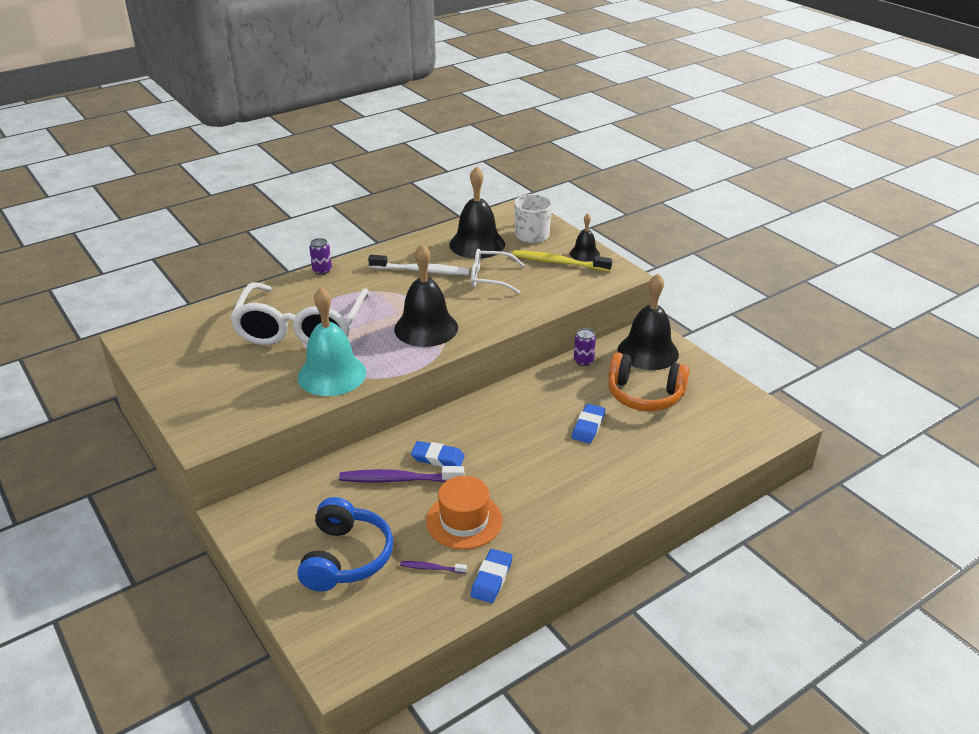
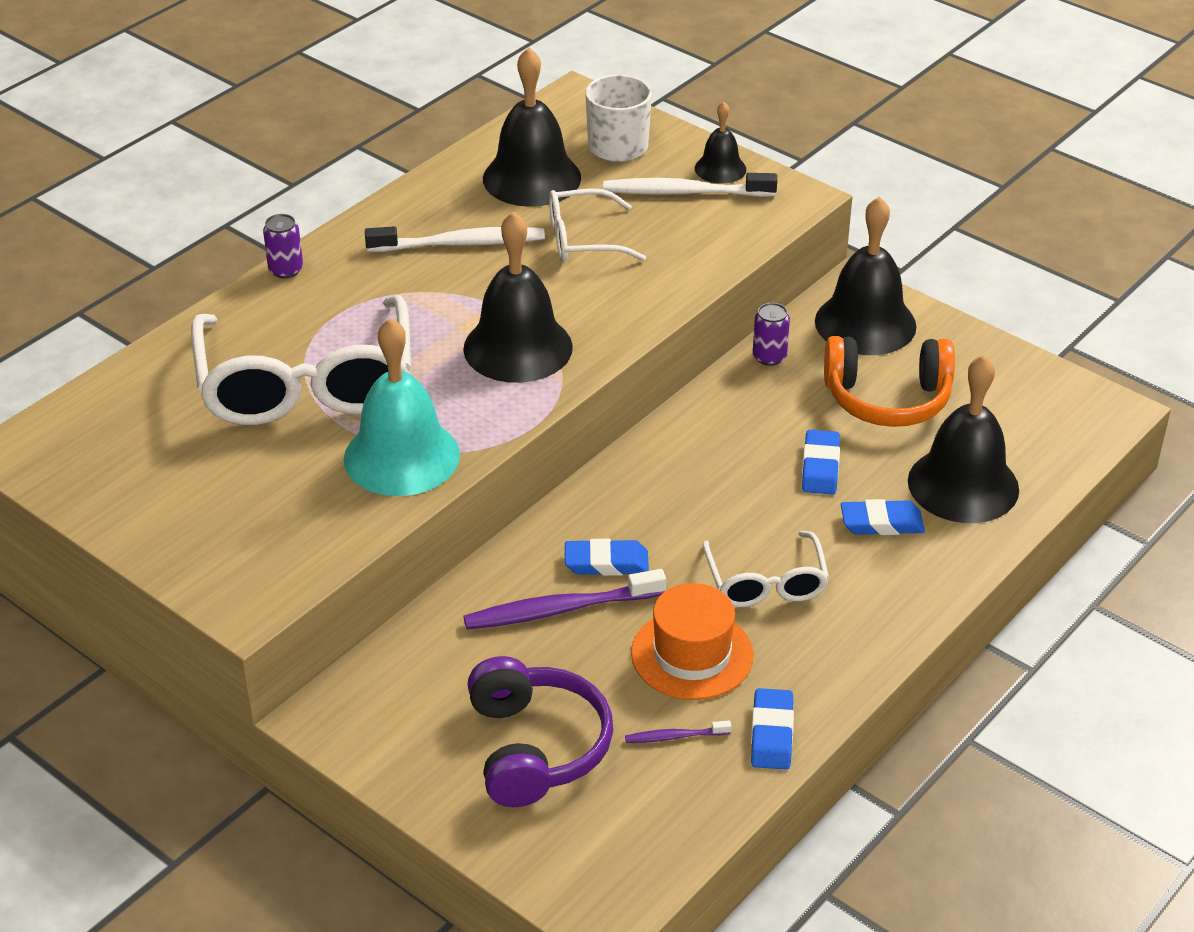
camera: 15 degrees left, 5 degrees up
(345, 557) = (535, 748): blue headphones -> purple headphones
(527, 487) = (766, 582): none -> white glasses
(559, 263) = (685, 192): yellow toothbrush -> white toothbrush
(612, 465) = (881, 523): none -> blue eraser
(672, 452) = (963, 485): none -> black bell

